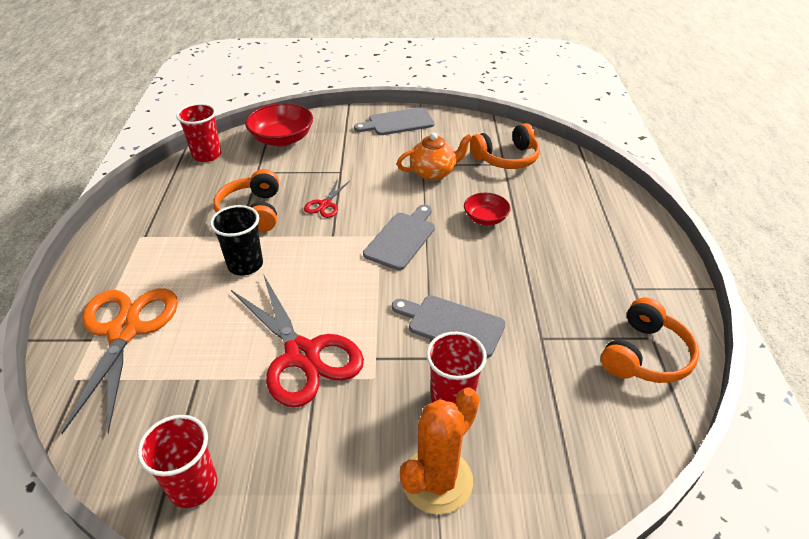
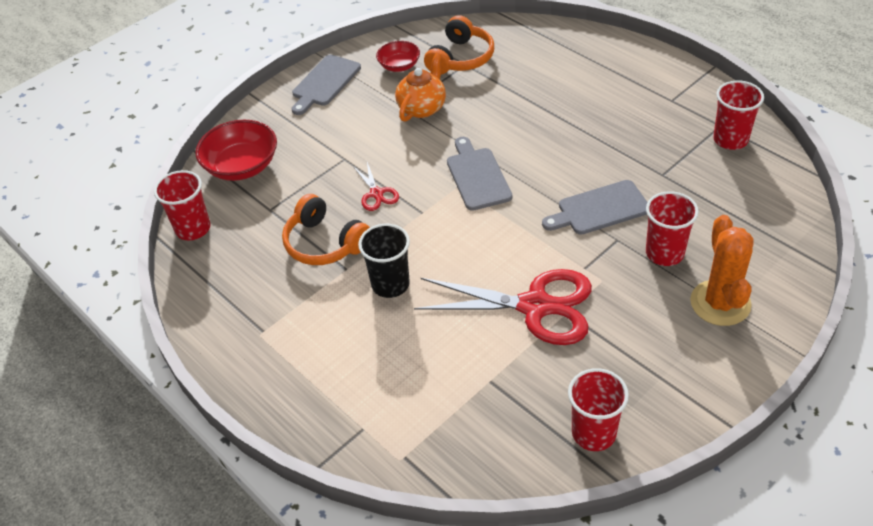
camera: 40 degrees left, 5 degrees up
(124, 331) = (379, 401): orange scissors -> none
(485, 218) = (514, 118): red bowl -> red bowl (399, 65)
(645, 355) = (730, 139): orange headphones -> red cup

